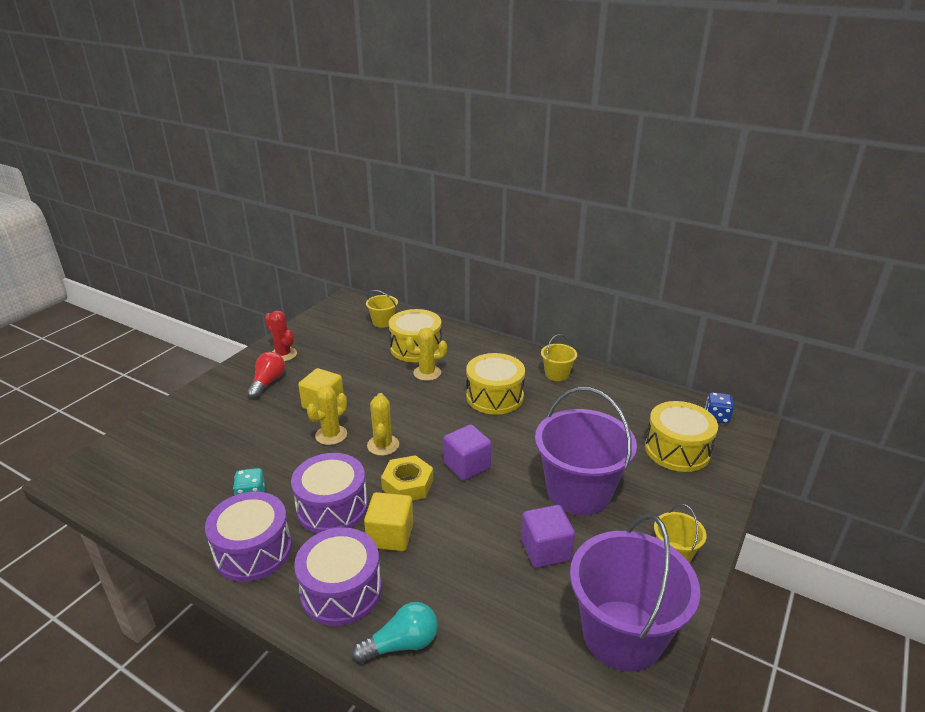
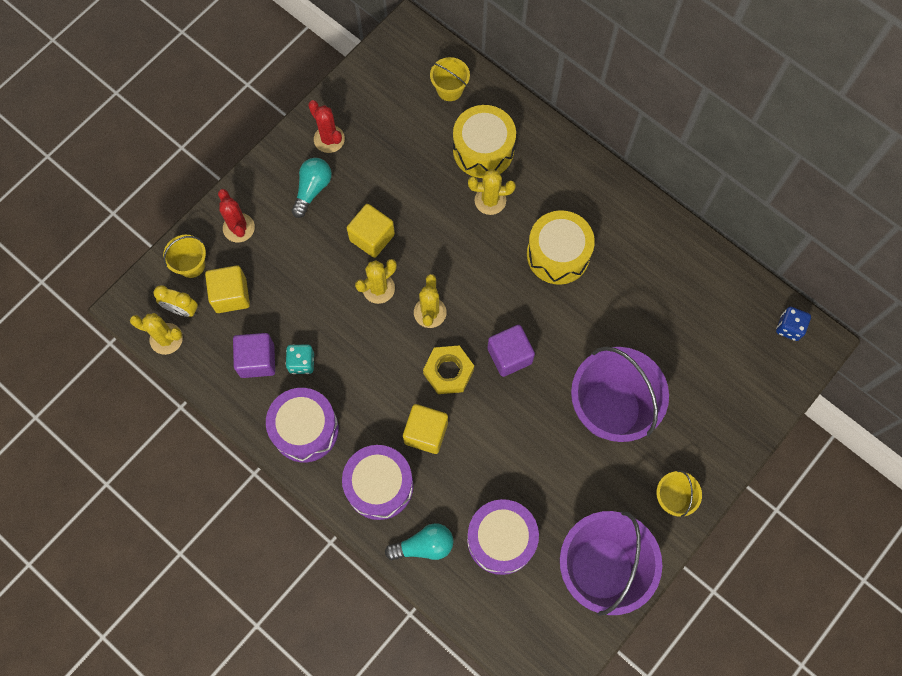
camera: 10 degrees right, 40 degrees up
(104, 496) = (166, 339): none -> yellow cactus
(127, 472) = (182, 310): none -> yellow clock
(181, 456) = (231, 295): none -> yellow cube
(195, 412) = (238, 228): none -> red cactus
(267, 383) = (312, 189): red light bulb -> turquoise light bulb
(332, 507) = (375, 389): purple drum -> purple drum (501, 539)
(545, 550) = (561, 473): purple cube -> purple cube (257, 360)
(557, 374) = (636, 226): yellow bucket -> yellow bucket (191, 265)
(677, 450) = (727, 369): yellow drum -> none

